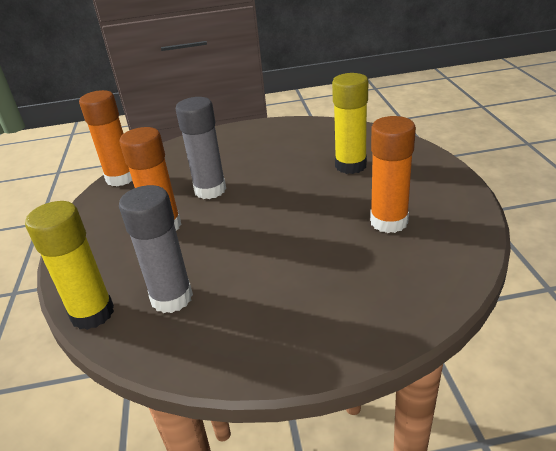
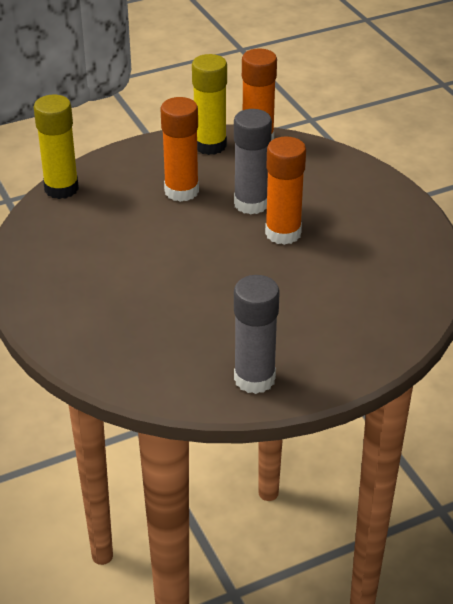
camera: 70 degrees right, 5 degrees up
(172, 298) = (85, 223): grey glue stick -> grey glue stick (254, 379)
(350, 166) = (332, 296): yellow glue stick -> yellow glue stick (210, 145)
(389, 222) = (223, 336): orange glue stick -> orange glue stick (283, 233)

